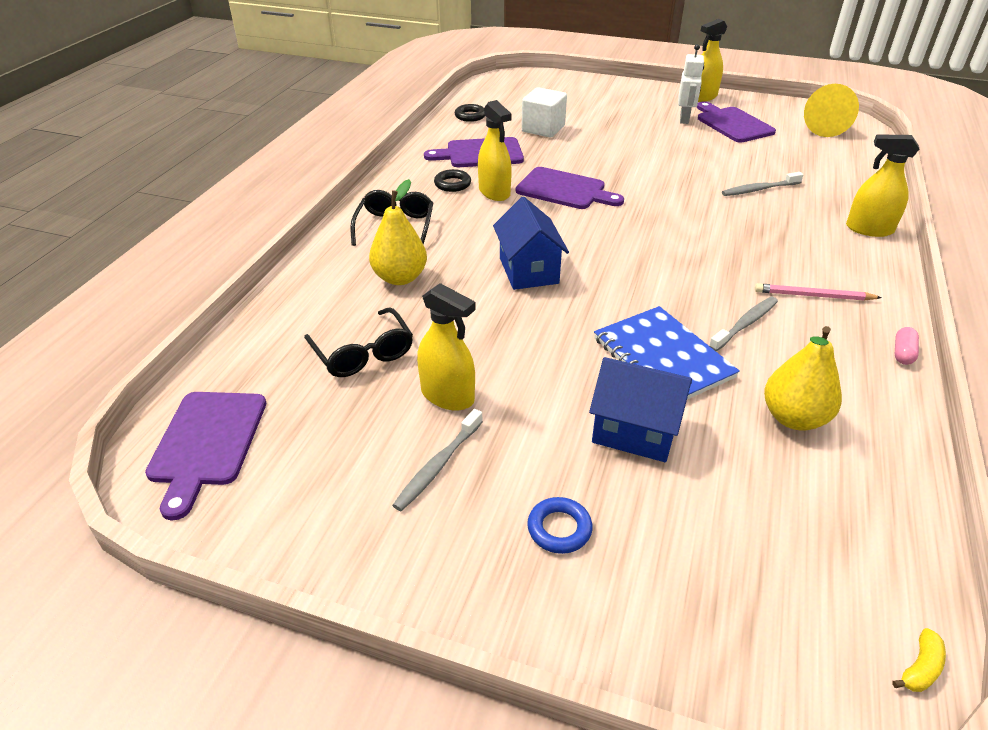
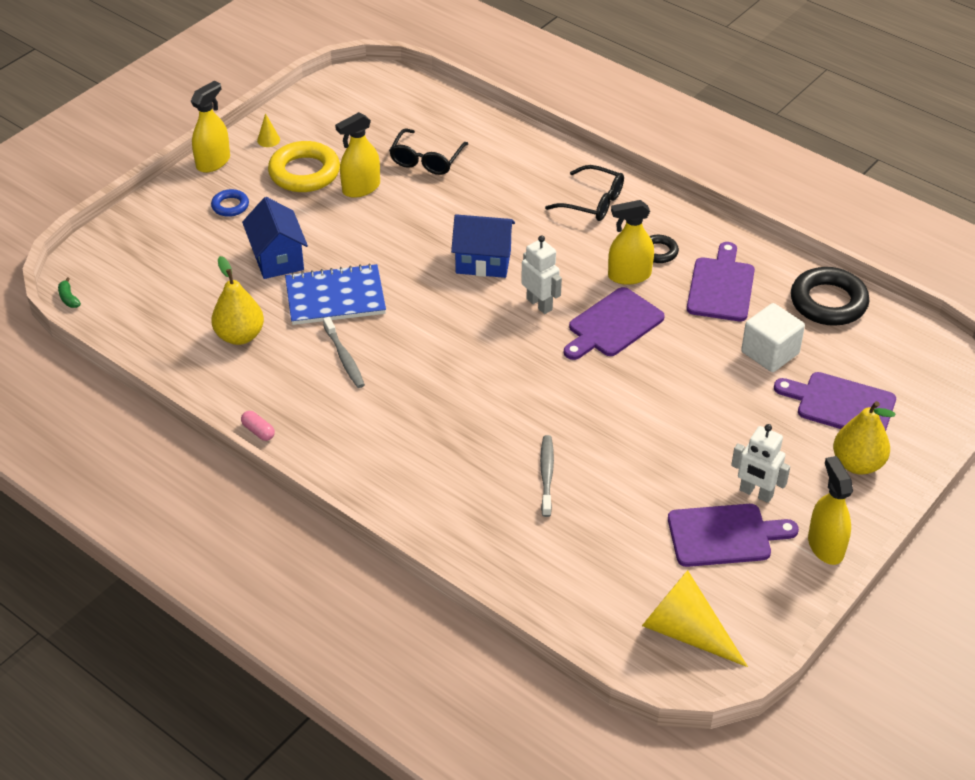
camera: 110 degrees right, 5 degrees up
(206, 443) = (379, 93): purple cutting board -> purple cutting board (841, 404)
(363, 353) = (426, 160): black glasses -> black glasses turned 60 degrees counterclockwise
(368, 543) = (268, 140): none -> yellow cone
(400, 278) = (510, 191): yellow pear -> yellow pear (857, 464)
(438, 466) = (304, 172): grey toothbrush -> yellow ring
(470, 116) = (828, 302): black ring -> black ring, size x1.94
(567, 228) = (539, 304): none -> white robot
(635, 431) = (277, 258): blue house -> blue house turned 60 degrees counterclockwise
(813, 296) = (354, 418): pink pencil -> none
(869, 229) = (428, 521): yellow spray bottle -> yellow spray bottle (213, 162)
(920, 668) = (69, 298): yellow banana -> green banana

